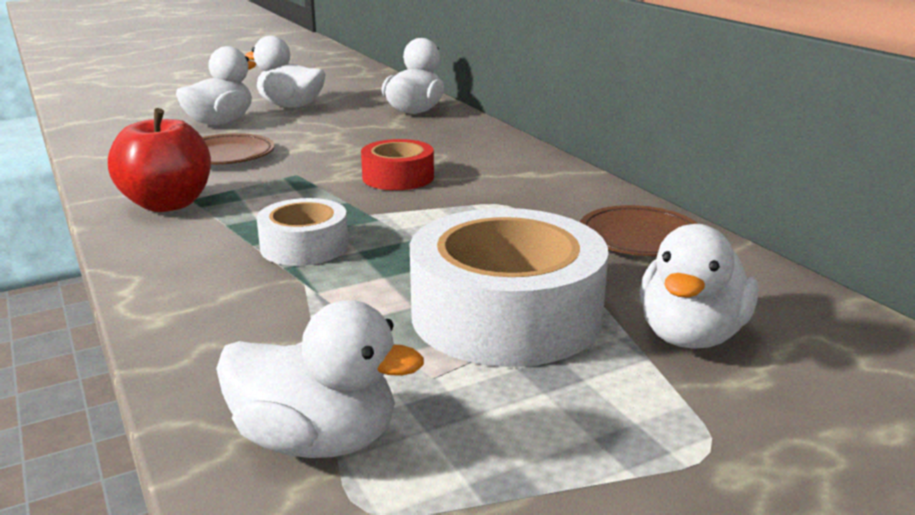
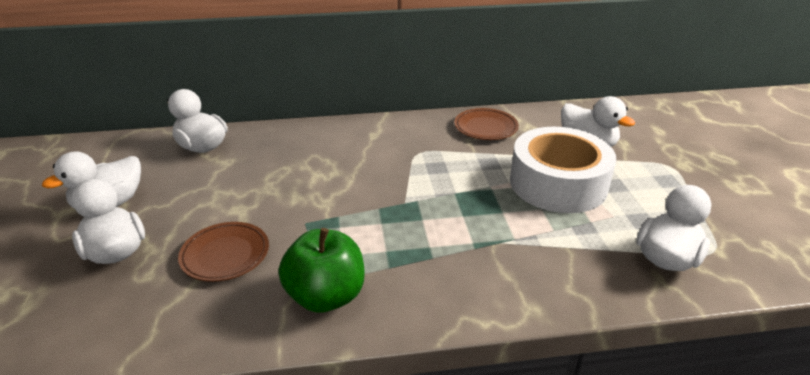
camera: 70 degrees left, 10 degrees up
(168, 204) = (326, 296): red apple -> green apple
(304, 246) = (446, 235): white tape -> none
(398, 177) = (346, 180): red tape -> none

